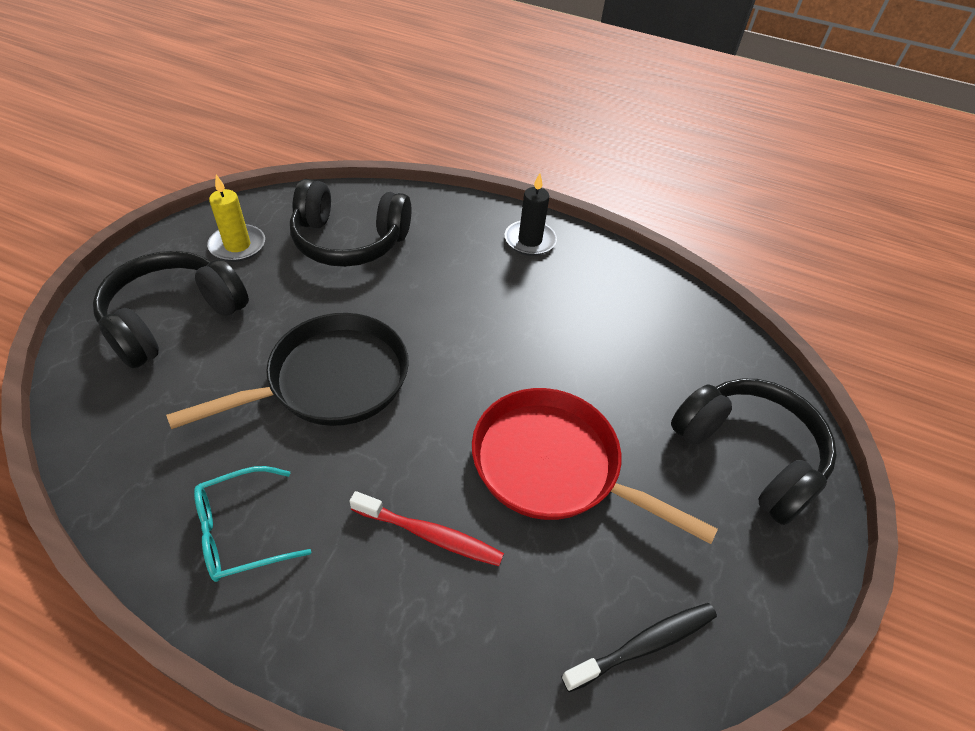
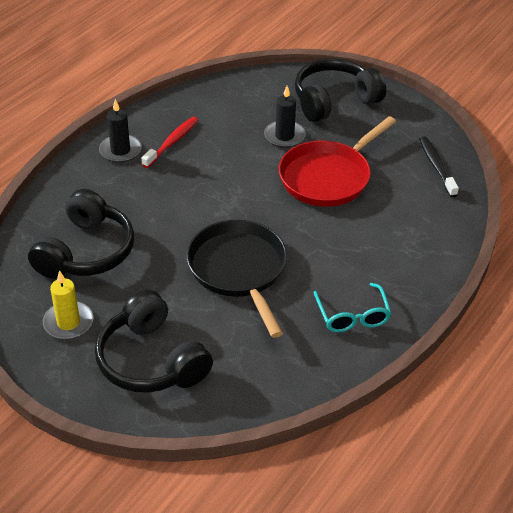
camera: 75 degrees left, 5 degrees down
(430, 535) = (366, 234): red toothbrush -> red toothbrush (172, 142)
(628, 398) = (284, 136): none -> black candle

